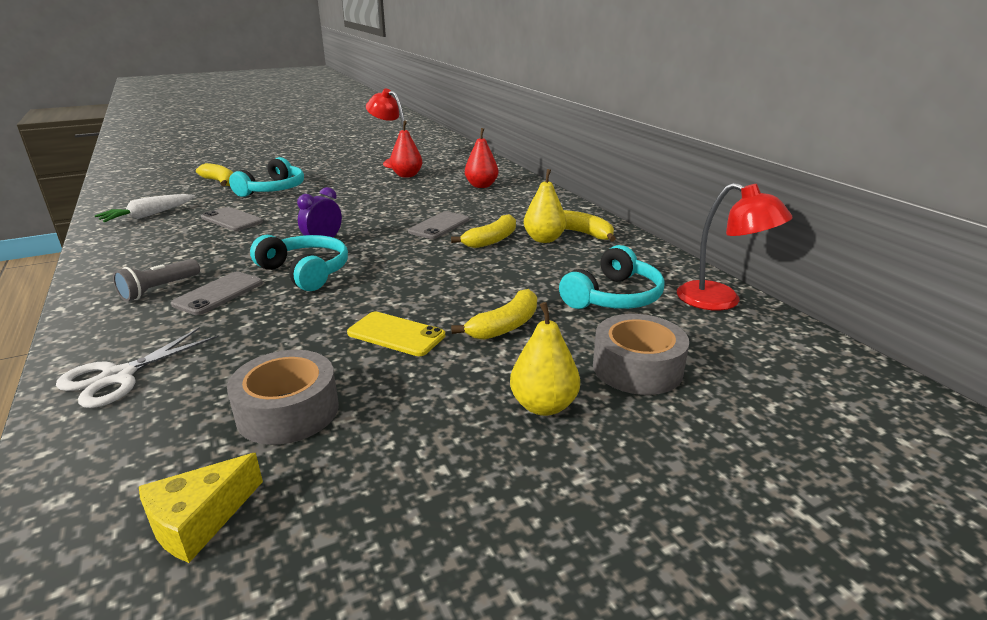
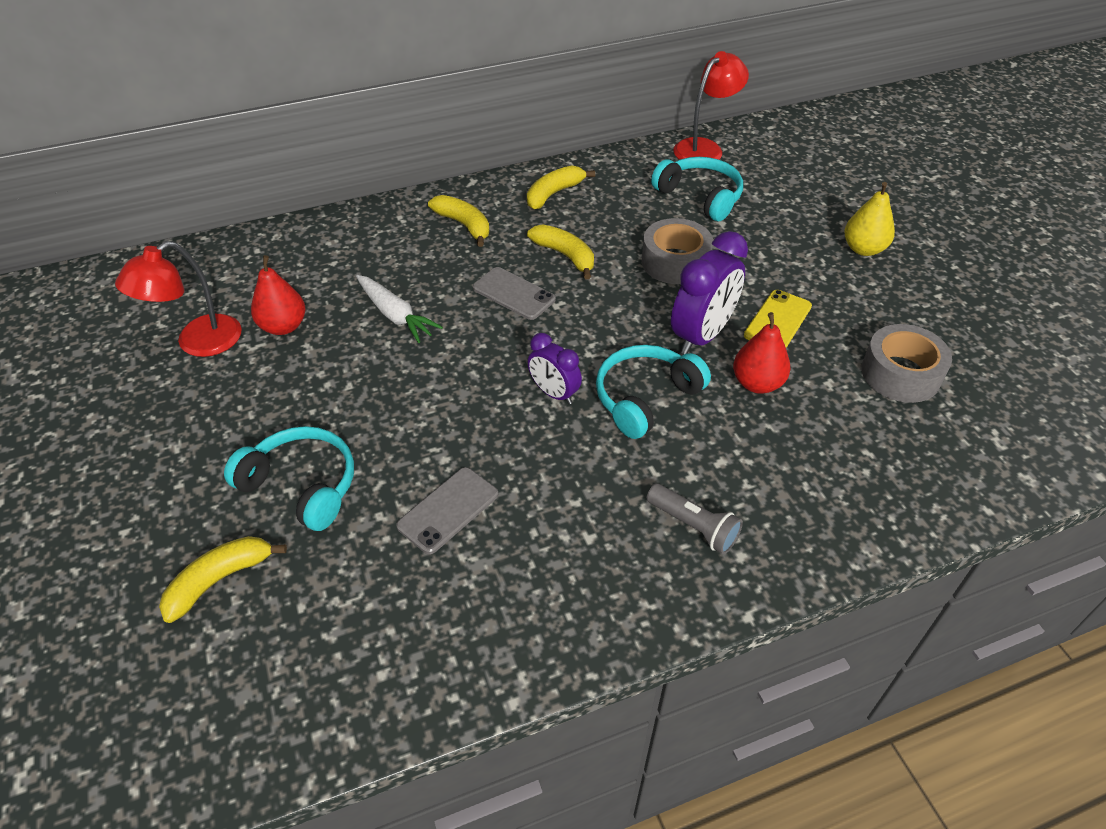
camera: 85 degrees left, 20 degrees up
(118, 376) = (878, 499): white scissors -> none
(148, 215) = (399, 640): white carrot -> white carrot (395, 315)
(198, 520) = (1018, 398): yellow cheese -> none
(218, 293) = (703, 465): grey phone -> none
(378, 295) = (701, 336): none -> purple clock
(481, 186) = (365, 254): red pear -> red pear (757, 383)
(505, 326) = (756, 258): yellow banana -> yellow banana (464, 225)
(544, 239) = (567, 220): yellow pear -> none
(637, 368) = (809, 203): grey tape -> grey tape (675, 262)

